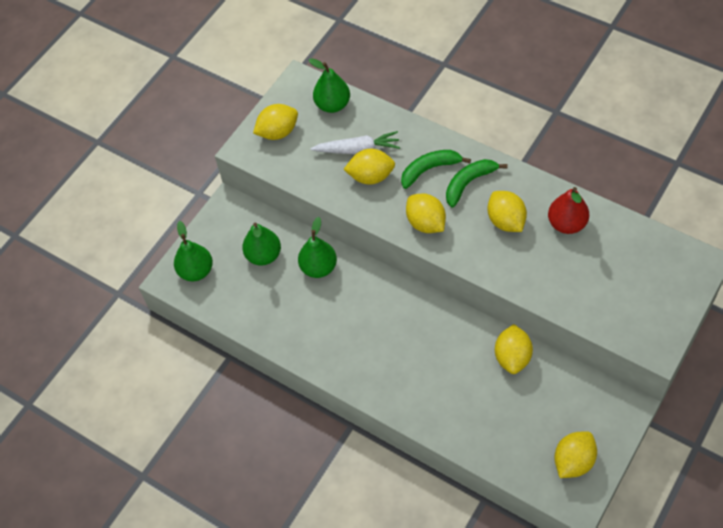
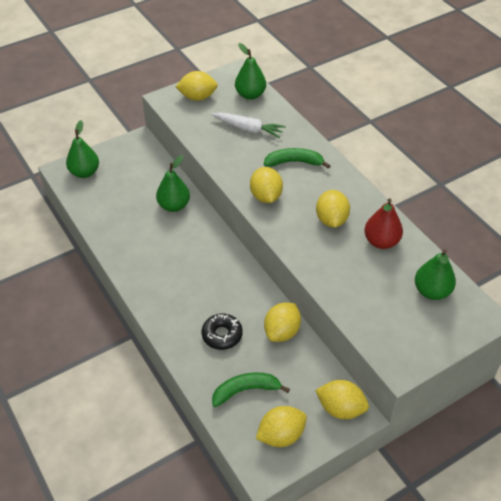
camera: 20 degrees right, 10 degrees down
(264, 255) = (140, 182): green pear -> green pear (431, 291)
(371, 176) = (245, 150): yellow lemon -> yellow lemon (340, 408)
(458, 388) = (222, 335): none -> black donut
(468, 183) = (319, 183): green banana -> green banana (245, 390)

